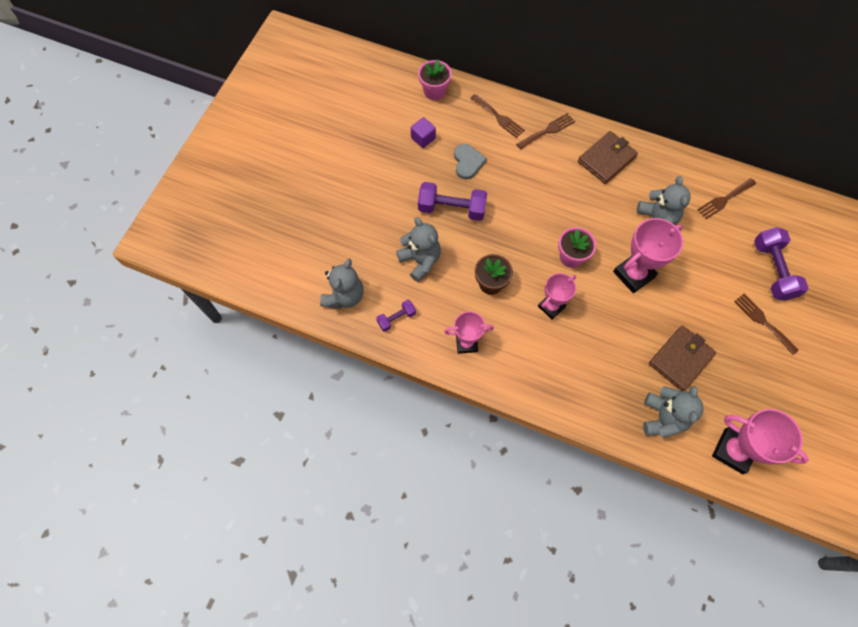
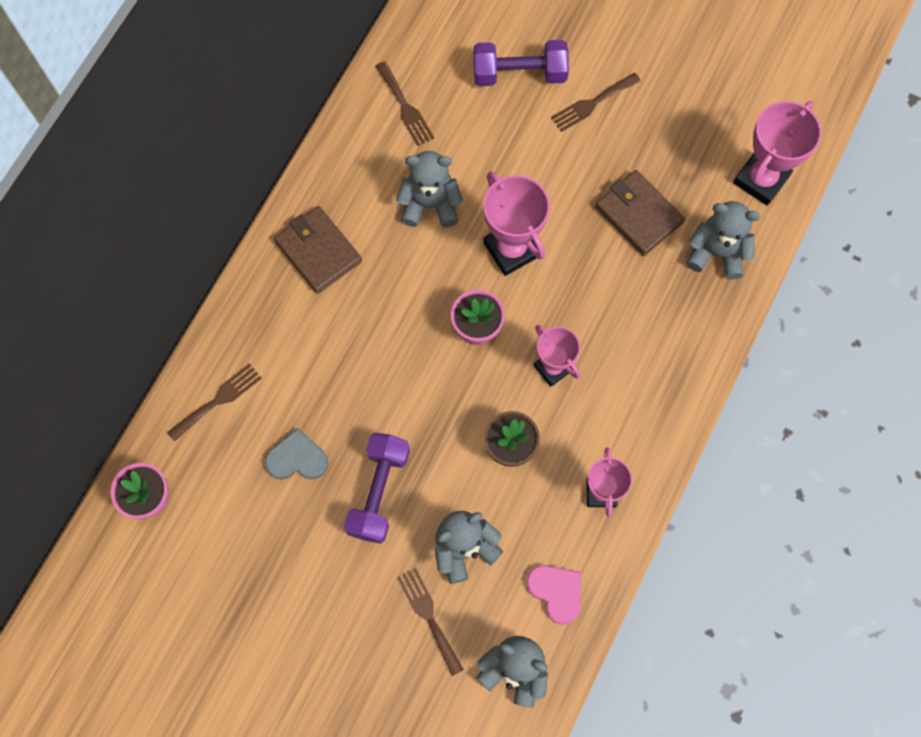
camera: 85 degrees left, 5 degrees up
(396, 318) = (556, 591): purple dumbbell -> pink heart
(423, 138) = (242, 525): purple cube -> none
(547, 131) = (255, 328): brown fork -> brown fork (429, 616)

